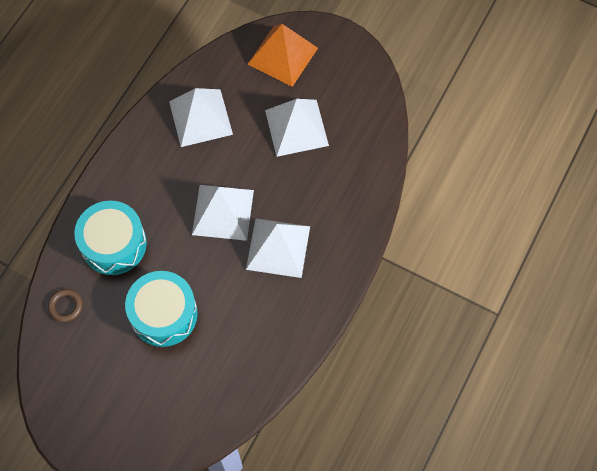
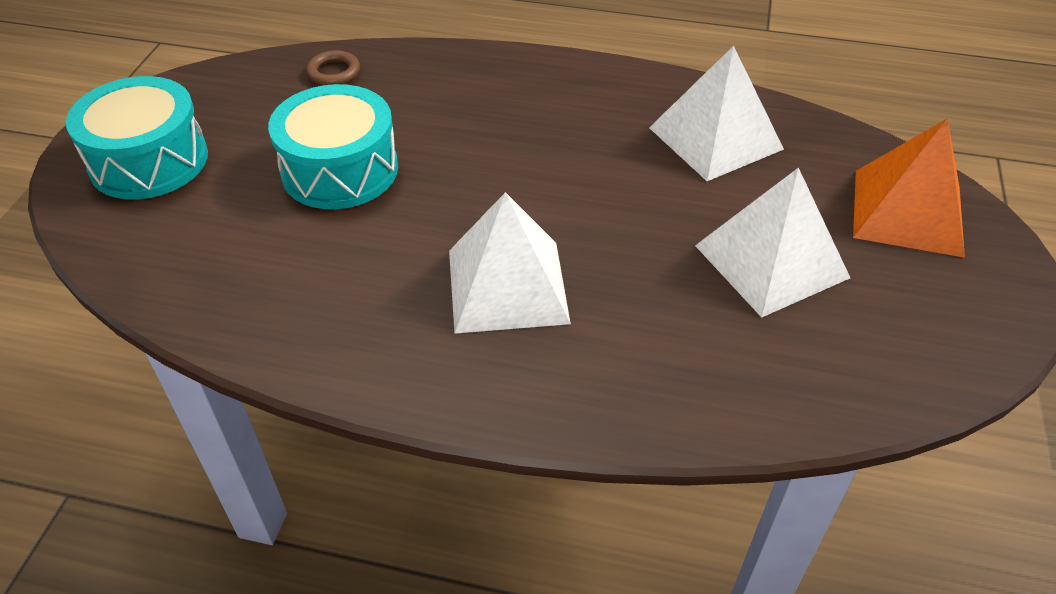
camera: 75 degrees right, 20 degrees down
(113, 244) = (448, 95): turquoise drum -> turquoise drum (149, 161)
(223, 212) = (550, 199): white pyramid -> none

